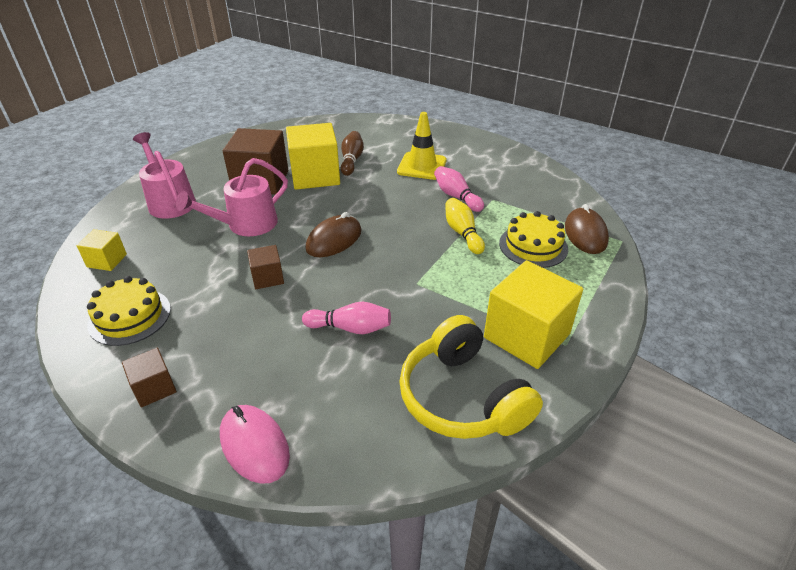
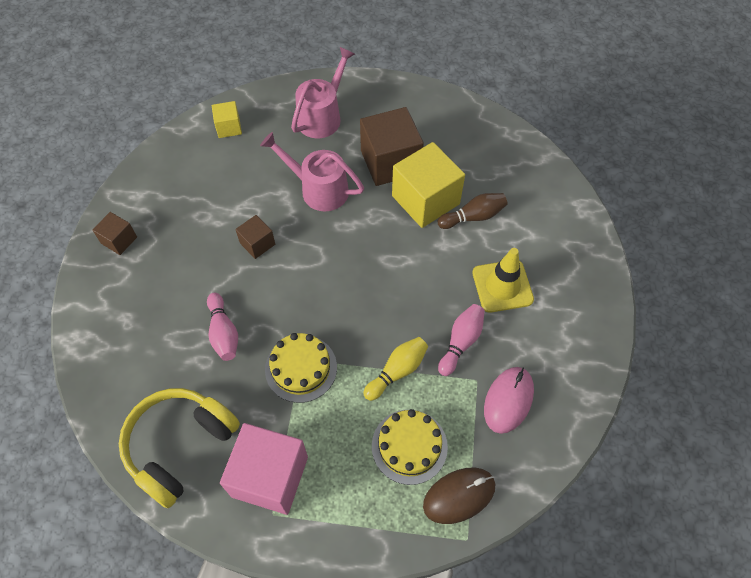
camera: 65 degrees right, 20 degrees up
(129, 316) = (177, 182): yellow cake -> yellow cake (301, 368)
(254, 445) = (92, 327): pink mouse -> pink mouse (508, 400)
(334, 240) = (330, 266): brown mouse -> none
(526, 336) = (270, 476): yellow cube -> pink cube

